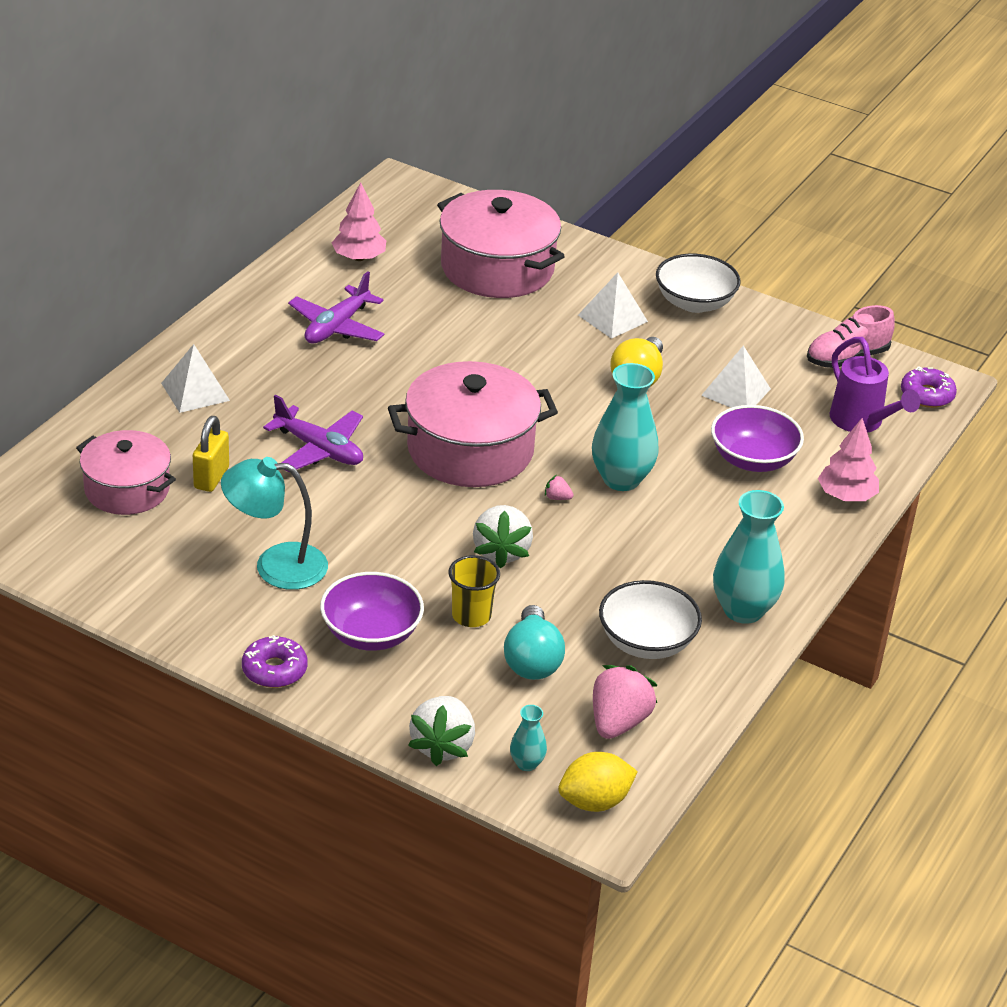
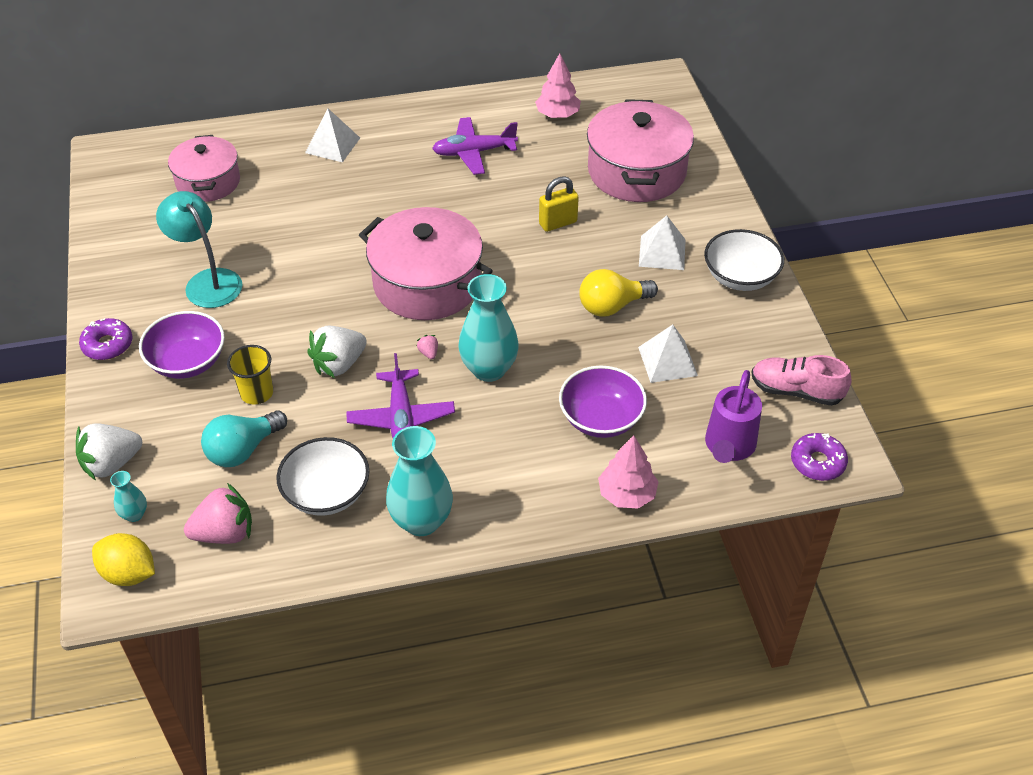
camera: 50 degrees right, 10 degrees up
(211, 478) = (259, 204): yellow padlock -> yellow padlock (558, 223)
(319, 449) = (342, 224): purple plane -> purple plane (401, 417)

